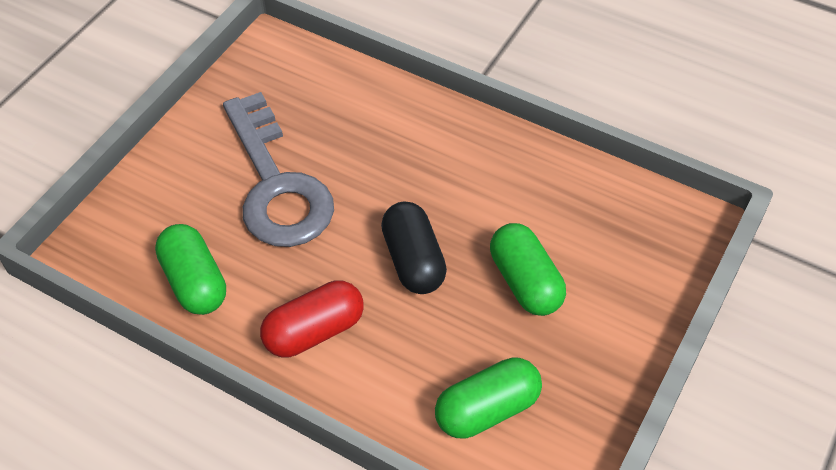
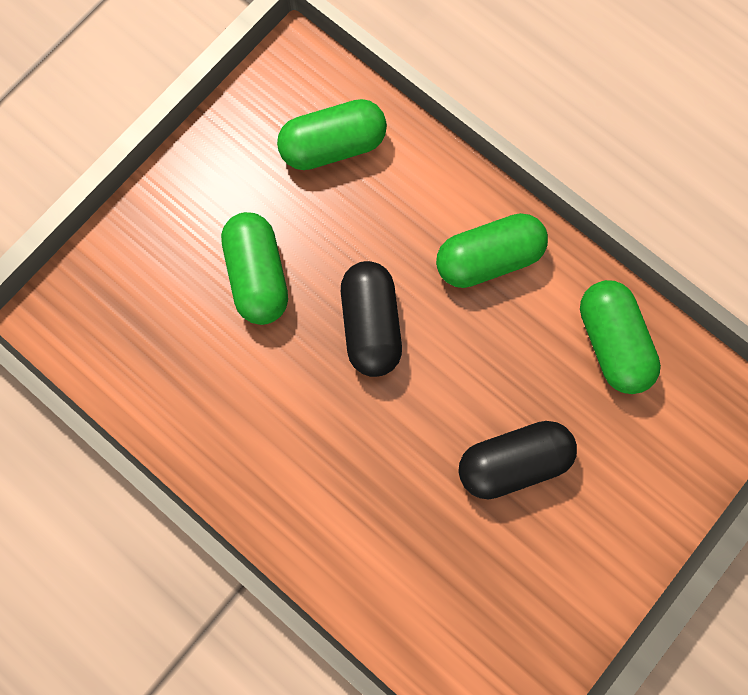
camera: 170 degrees left, 25 degrees up
(277, 185) = (512, 460): grey key -> black capsule
(314, 331) = (487, 258): red capsule -> green capsule

